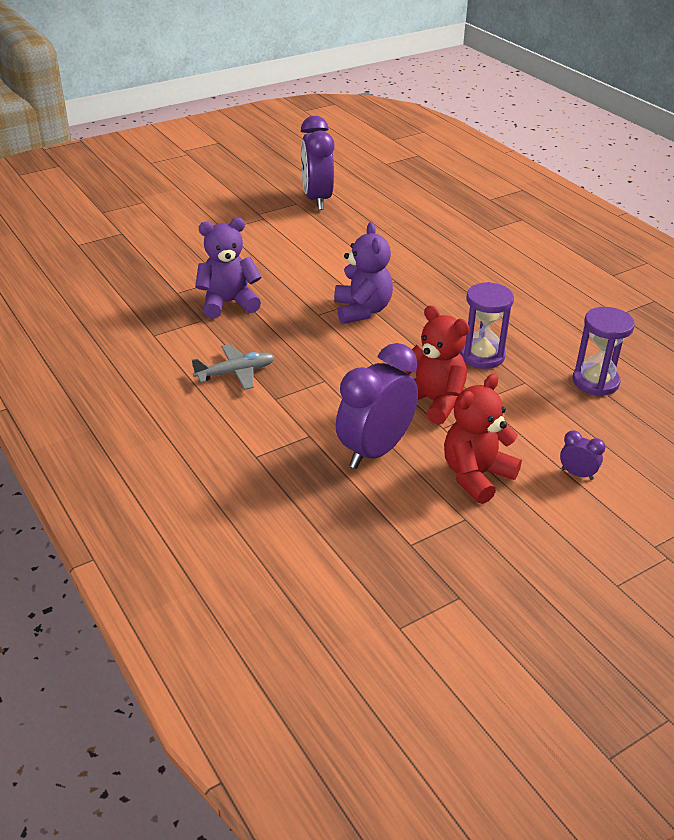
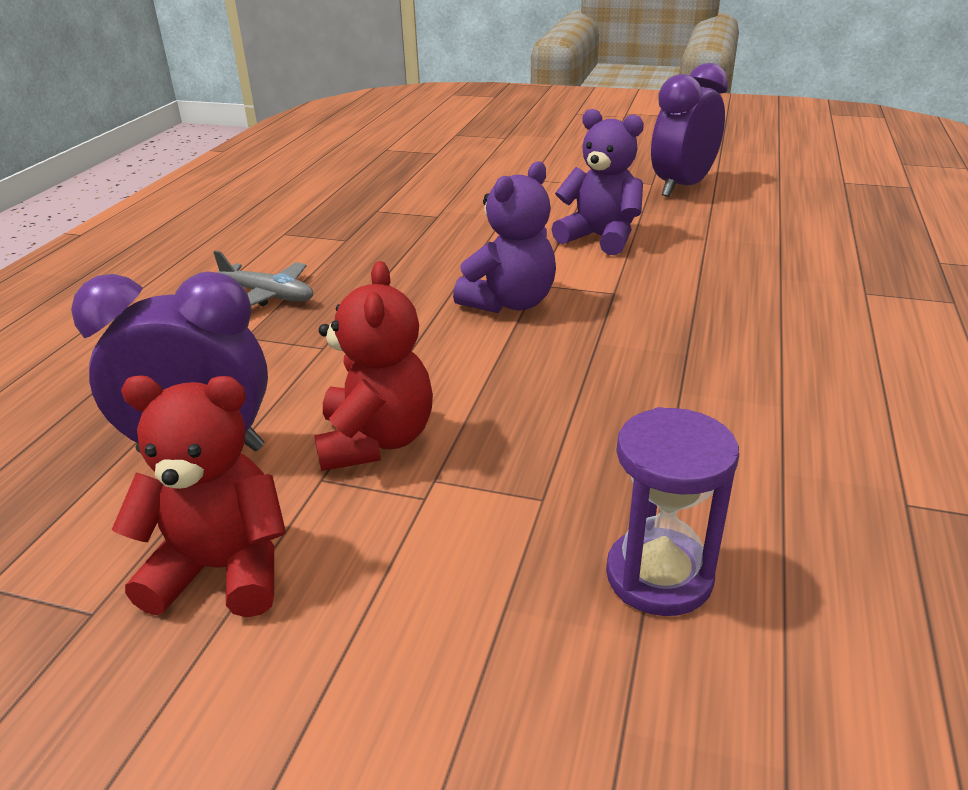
camera: 50 degrees right, 5 degrees down
(228, 303) = (397, 237): purple teddy bear -> purple teddy bear (600, 238)
(482, 356) = (550, 428): purple hourglass -> none
(577, 474) = (340, 693): purple clock -> none

